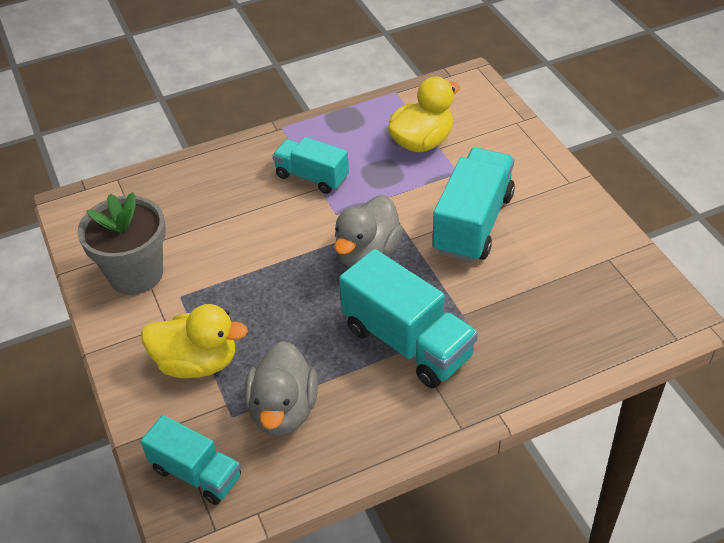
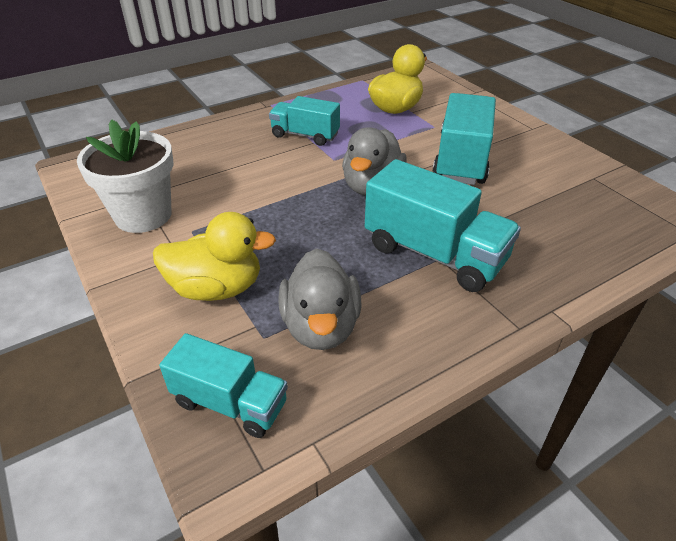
camera: 10 degrees left, 5 degrees down
(136, 274) = (143, 215): grey flower pot -> white flower pot

